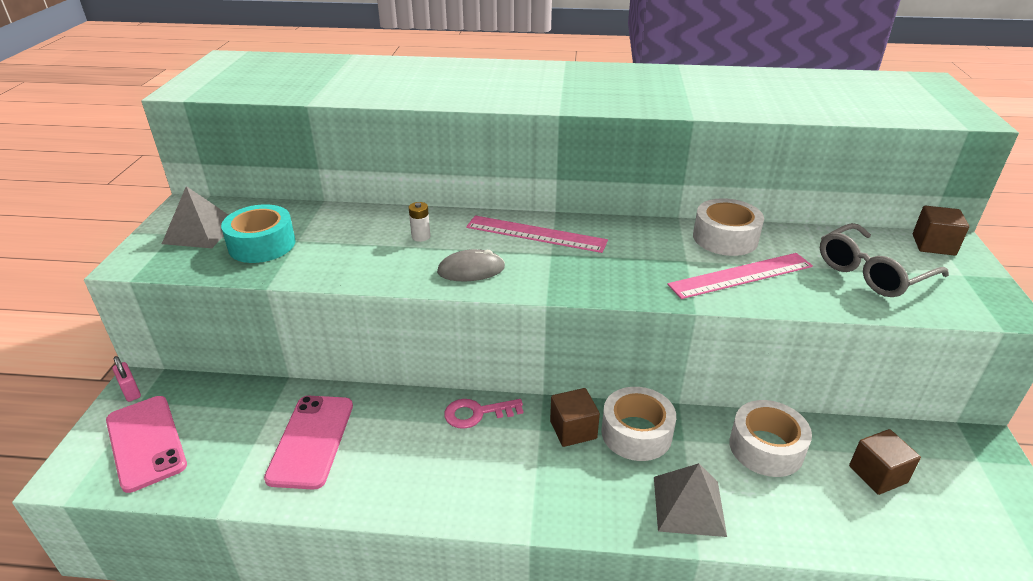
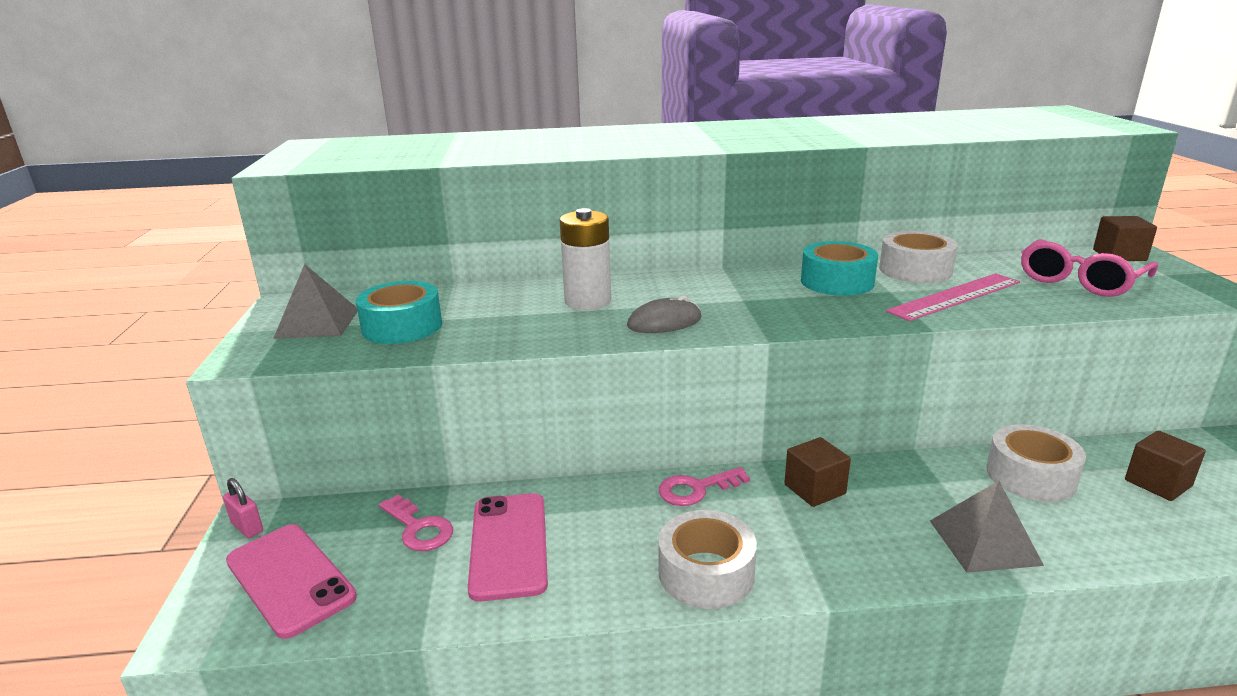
camera: 10 degrees left, 10 degrees down
(251, 414) = (419, 528): none -> pink key
(421, 236) = (588, 301): white battery -> white battery, size x2.13
(536, 234) = (715, 286): pink ruler -> none
(636, 433) = (886, 482): white tape -> white tape (706, 573)
(645, 243) = (837, 282): none -> turquoise tape
(872, 272) = (1080, 281): grey glasses -> pink glasses

